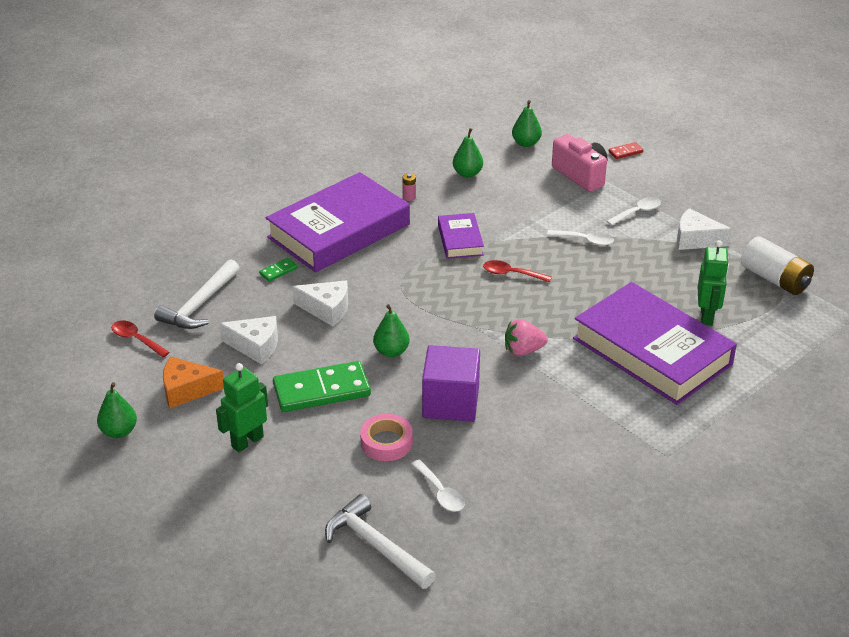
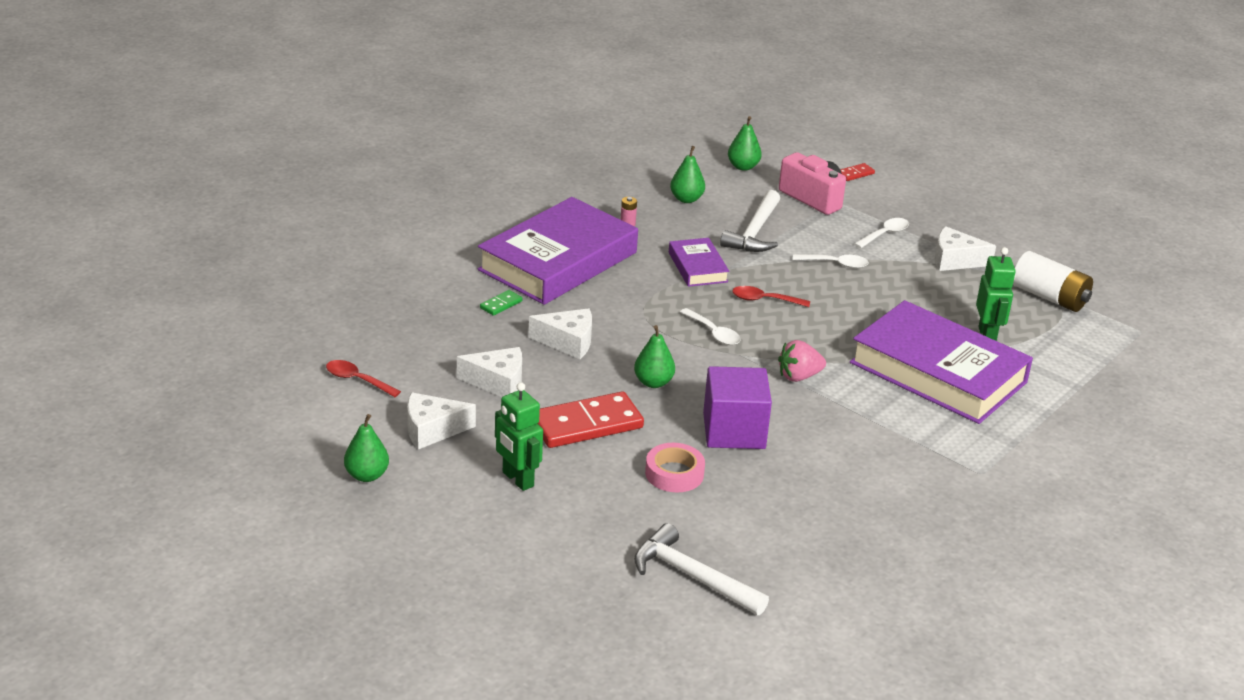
camera: 10 degrees left, 5 degrees down
(186, 390) = (432, 430): orange cheese -> white cheese
(200, 304) = (420, 342): white hammer -> white hammer (754, 232)
(247, 441) = (517, 479): green robot -> green robot turned 75 degrees counterclockwise
(322, 390) = (586, 424): green domino -> red domino
(441, 493) = (748, 521): white spoon -> white spoon (714, 333)

